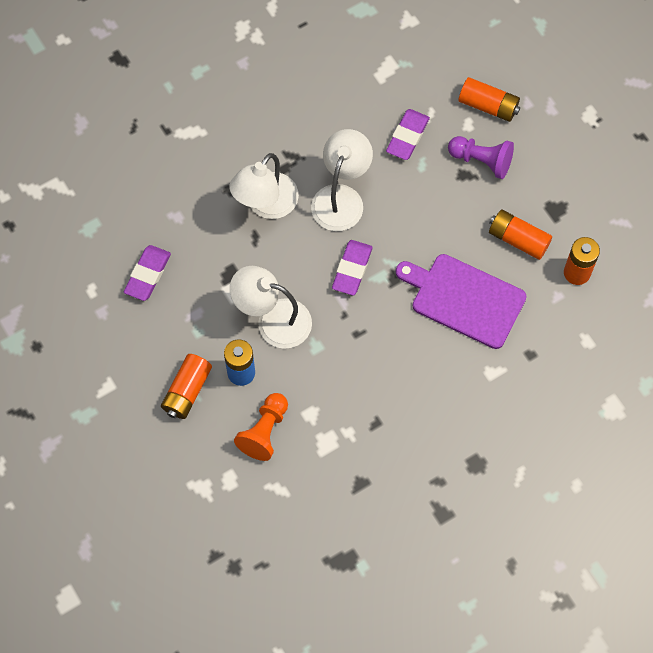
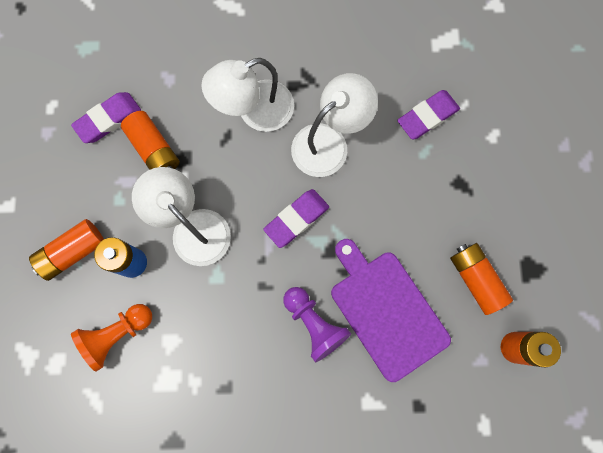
camera: 30 degrees right, 10 degrees up
(481, 161) = (485, 179): purple pawn -> purple pawn (314, 324)
(488, 106) = (524, 128): orange battery -> orange battery (154, 149)

